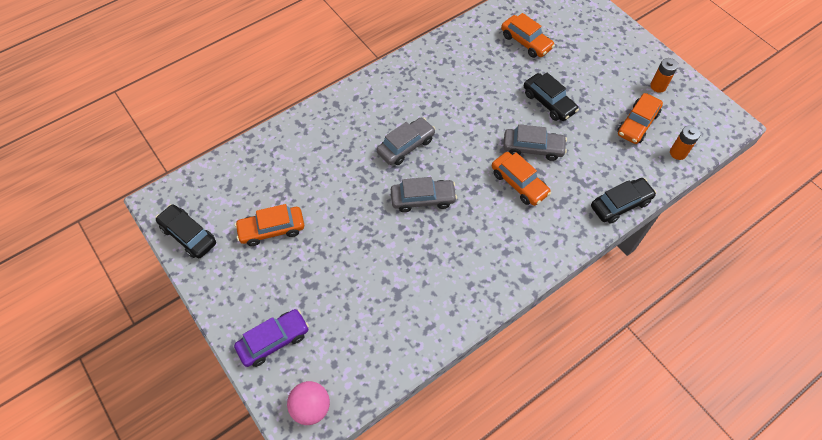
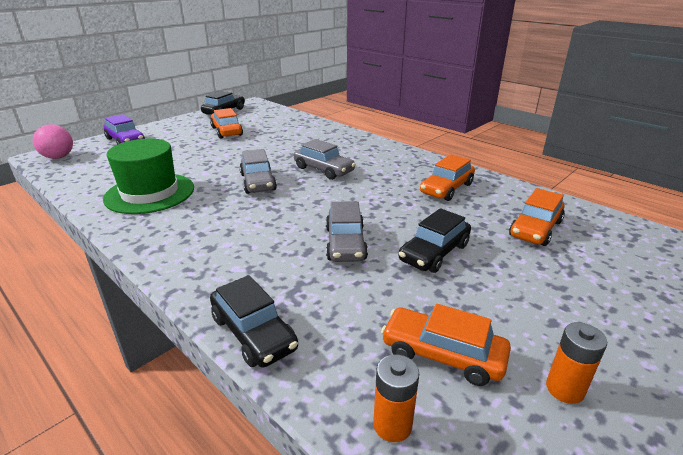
camera: 80 degrees right, 30 degrees down
(430, 287) = (150, 193): none -> green hat
(519, 183) = (285, 236): orange car -> orange car (446, 188)

